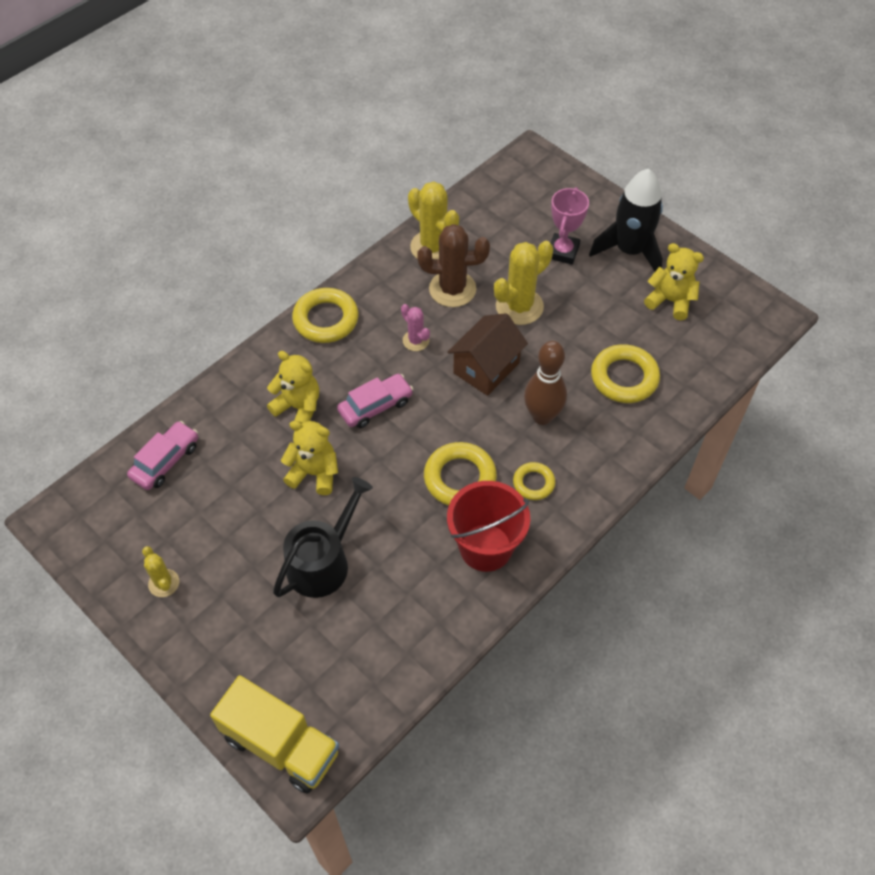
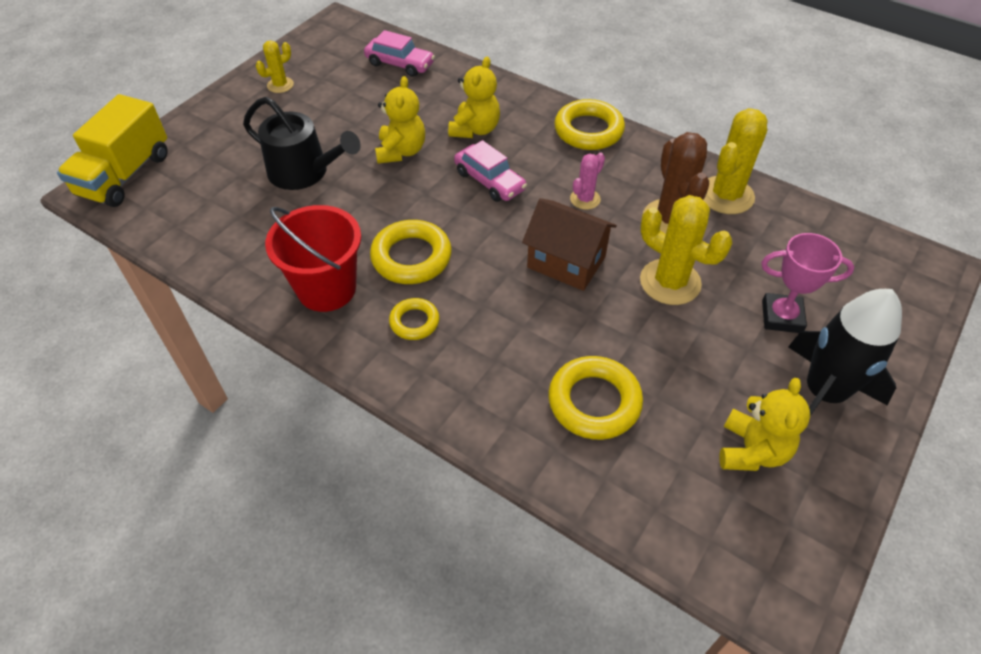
camera: 80 degrees right, 5 degrees down
(542, 416) = (510, 321): brown bowling pin -> none

